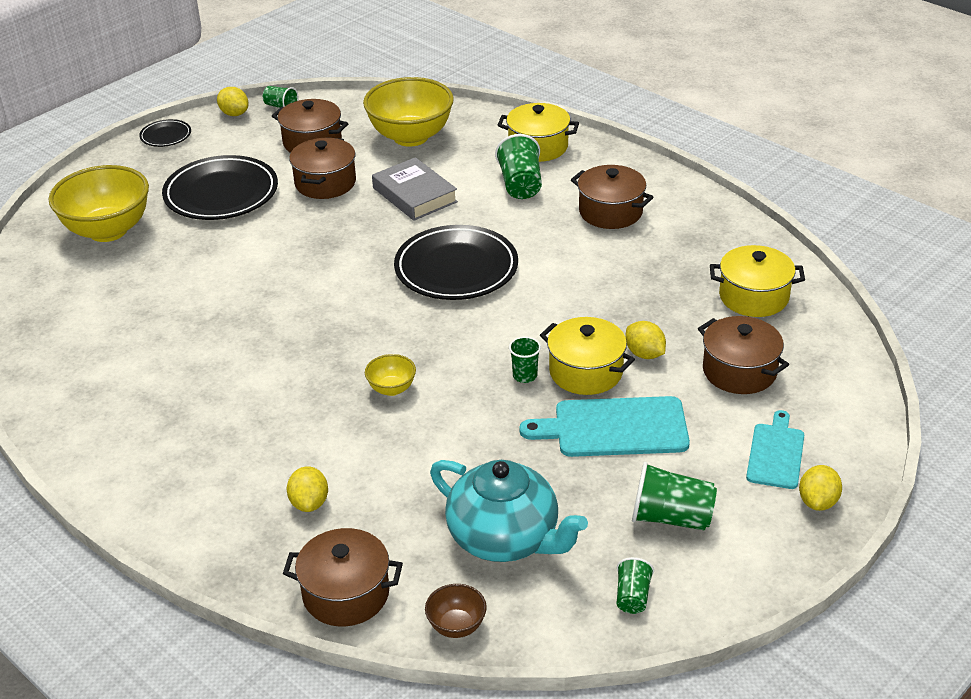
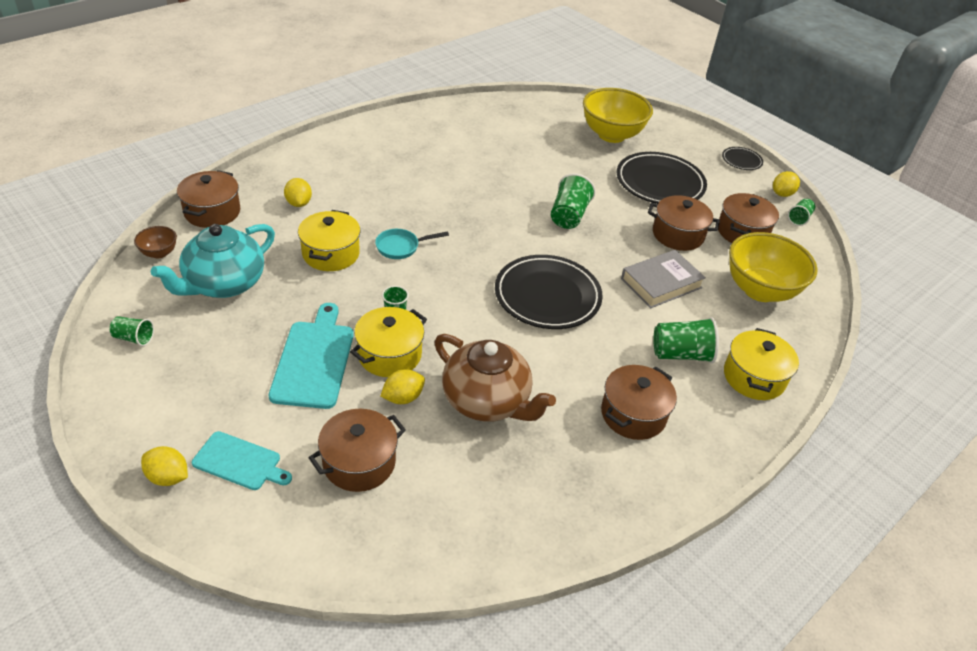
camera: 90 degrees right, 5 degrees up
(309, 503) = (299, 203): yellow lemon -> yellow lemon turned 75 degrees clockwise
(391, 389) = (401, 247): yellow bowl -> turquoise pan
(627, 298) = (487, 401): none -> brown teapot
(671, 517) = (199, 375): green cup -> green cup (568, 216)
(753, 297) = (472, 504): yellow pot -> yellow pot (331, 254)

